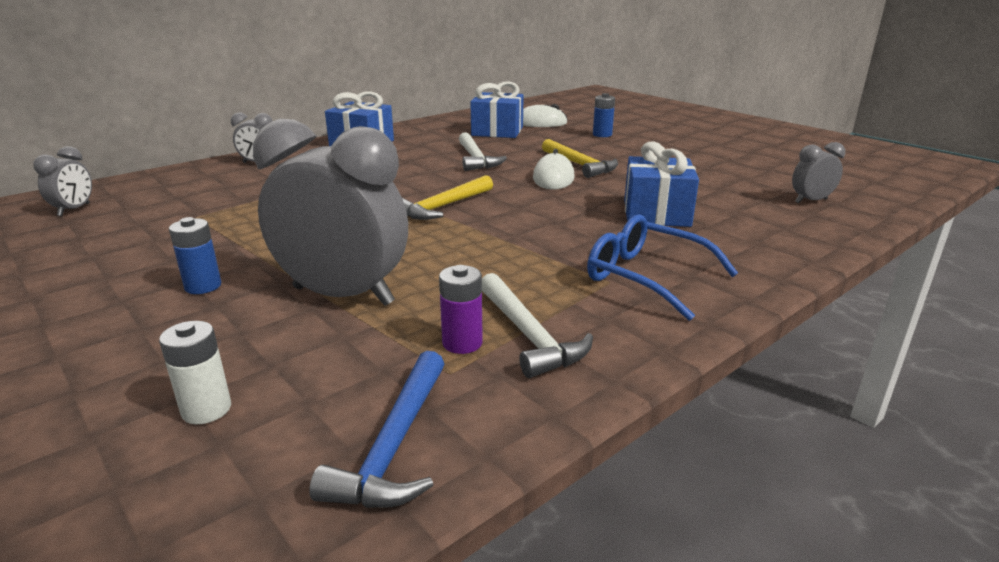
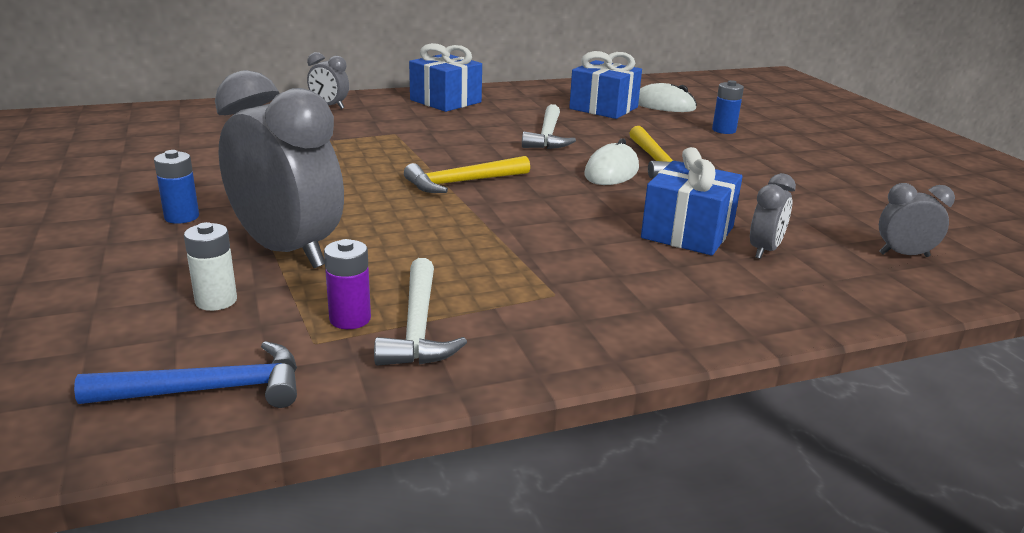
camera: 20 degrees right, 0 degrees up
(74, 210) = (139, 126): grey clock -> grey clock (764, 250)
(206, 409) = (98, 321): white battery -> white battery (216, 301)
(394, 445) = (210, 390): blue hammer -> blue hammer turned 135 degrees counterclockwise
(647, 277) = (600, 299): blue glasses -> none

